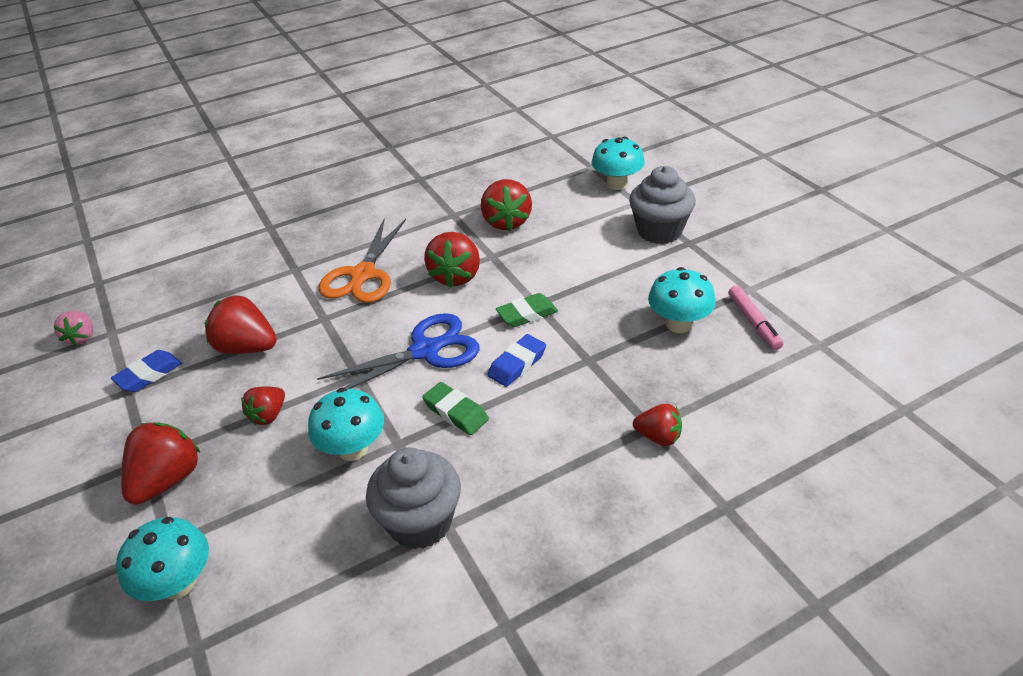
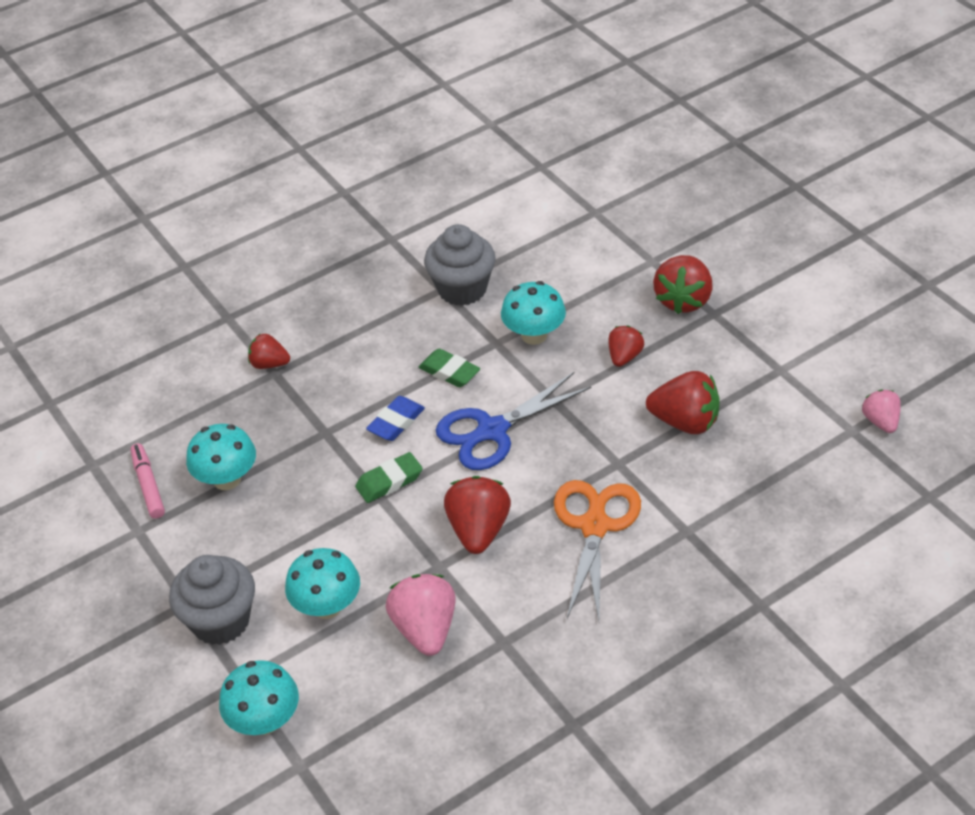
camera: 175 degrees right, 5 degrees up
(149, 375) = (770, 386): blue eraser -> none
(178, 583) = (628, 240): turquoise mushroom -> turquoise mushroom (327, 606)
(506, 222) = (425, 629): red strawberry -> pink strawberry

